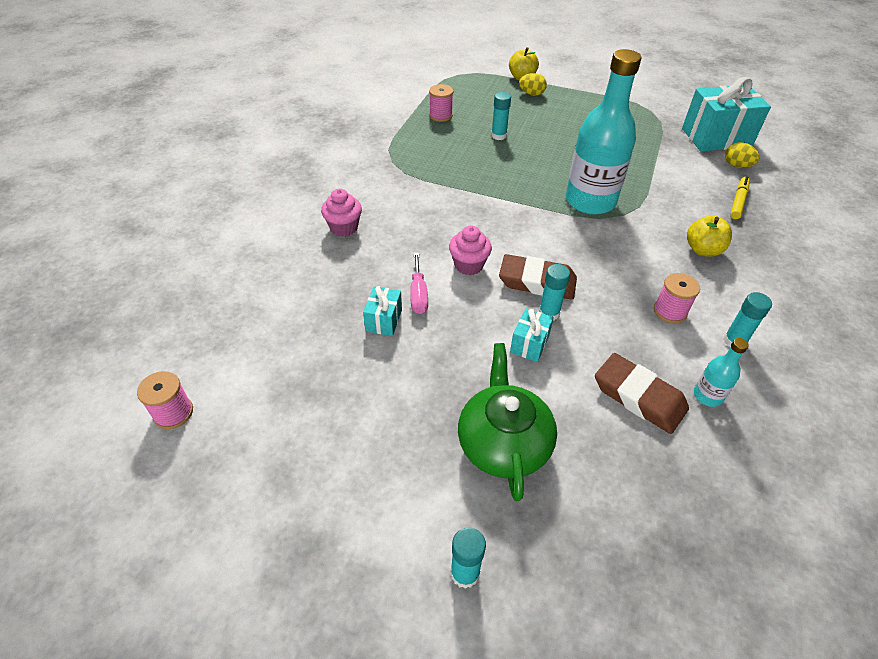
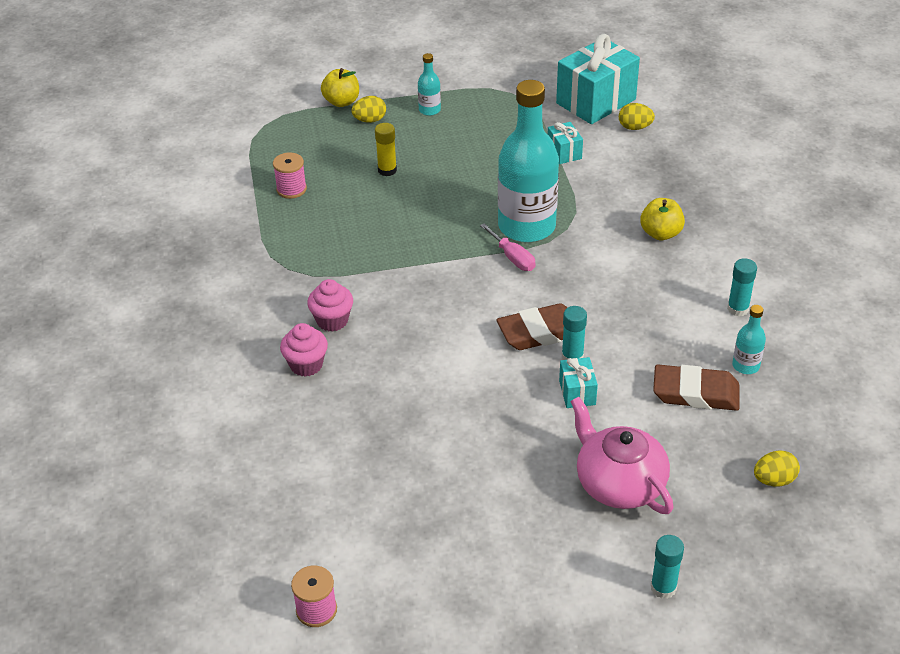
camera: 30 degrees left, 5 degrees down
(384, 320) = (431, 435): turquoise gift -> turquoise gift (564, 152)
(418, 294) = (442, 396): pink screwdriver -> pink screwdriver (513, 258)
(469, 265) = (464, 345): pink cupcake -> pink cupcake (332, 320)
(498, 136) = (377, 188): turquoise glue stick -> none
(503, 443) = (619, 483): green teapot -> pink teapot
(516, 127) = (387, 170): none -> yellow glue stick
(579, 102) = (429, 110): none -> turquoise bottle
(661, 525) = (774, 480): none -> yellow egg
(670, 311) = (671, 306): pink spool -> none
(738, 201) = (660, 168): yellow marker -> none

